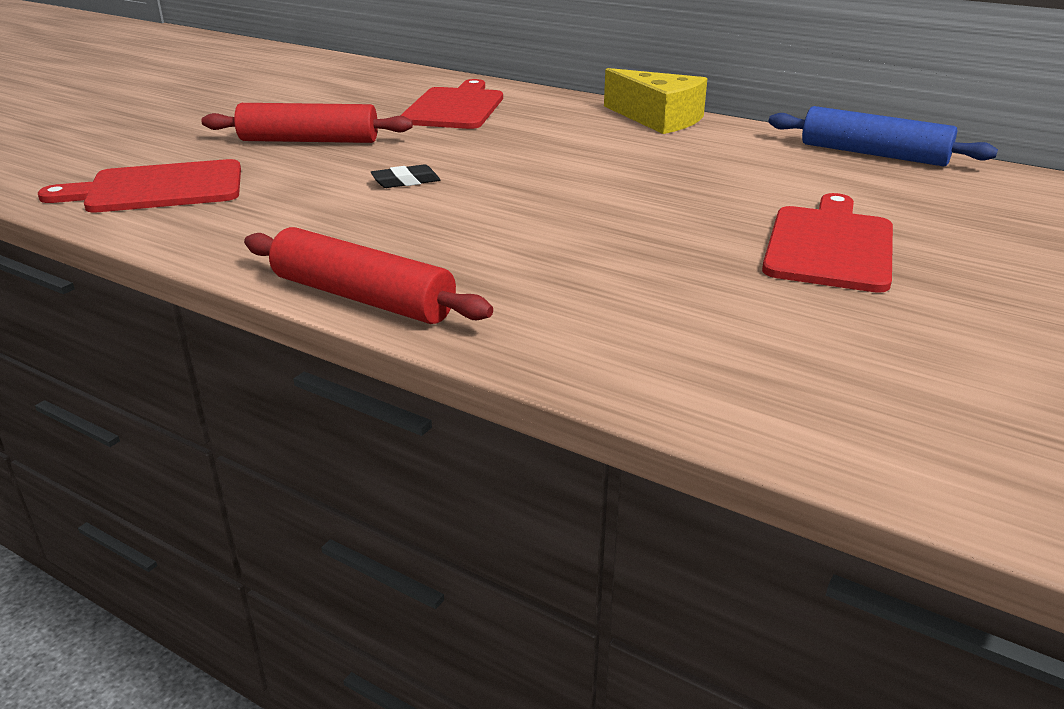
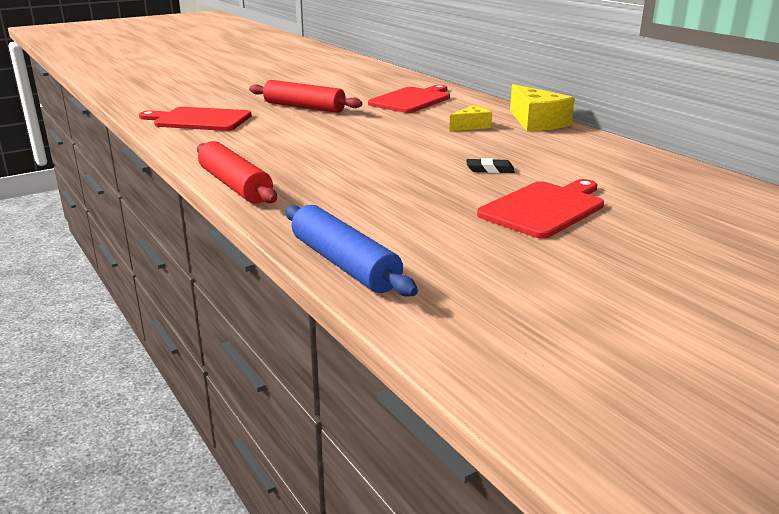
camera: 25 degrees right, 5 degrees down
(406, 181) = (330, 135): black eraser -> black eraser (490, 170)
(585, 137) = (471, 126): none -> yellow cheese
(873, 154) = (664, 163): blue rolling pin -> blue rolling pin (344, 264)

